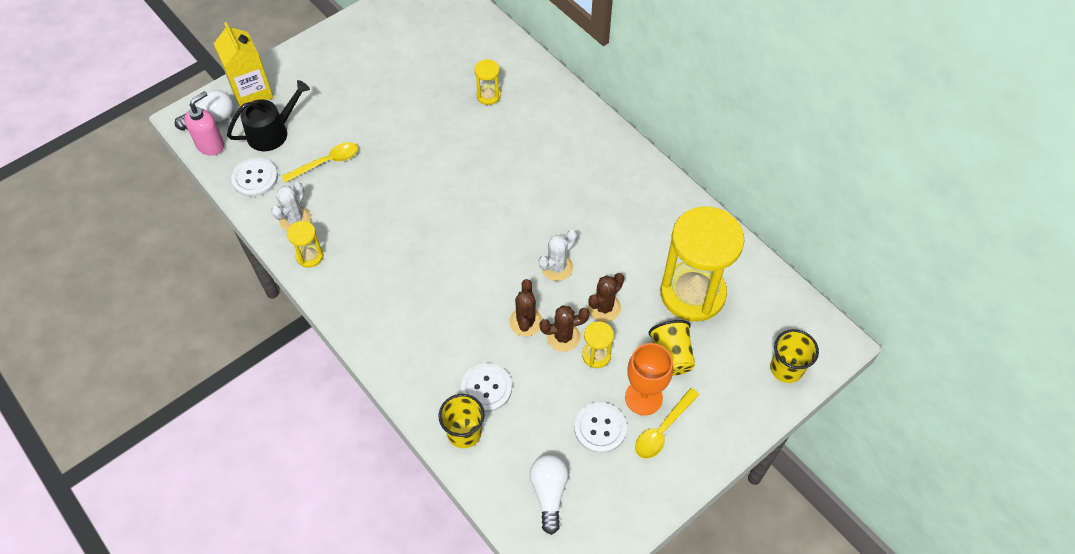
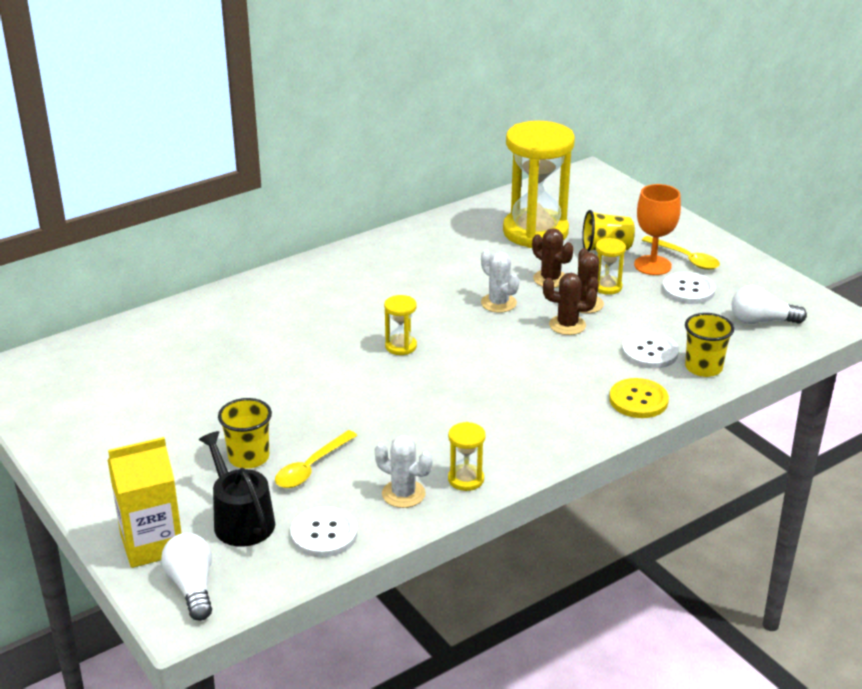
camera: 85 degrees left, 25 degrees down
(211, 145) = (247, 584): pink soap dispenser -> none
(326, 163) = (311, 467): yellow spoon -> yellow spoon turned 120 degrees counterclockwise
(412, 376) = (638, 400): none -> yellow button
(488, 96) = (236, 337): yellow hourglass -> yellow hourglass (401, 346)
(786, 368) = (617, 196): yellow cup -> yellow cup (249, 457)

